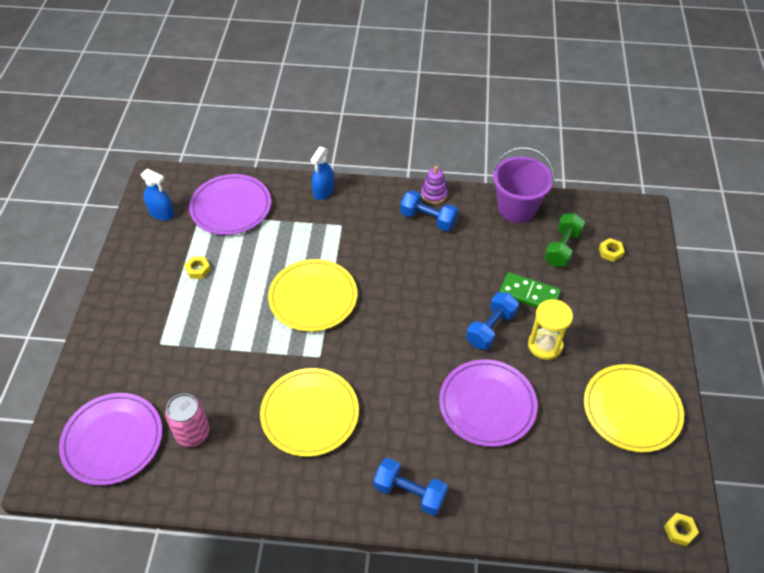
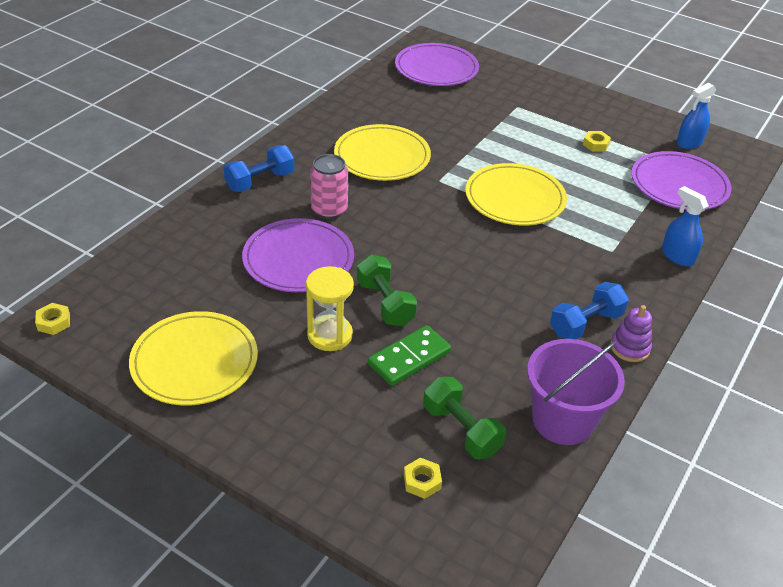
camera: 115 degrees right, 10 degrees down
(192, 433) = (413, 100): pink can -> pink can (329, 210)
(491, 328) = (385, 303): blue dumbbell -> green dumbbell

